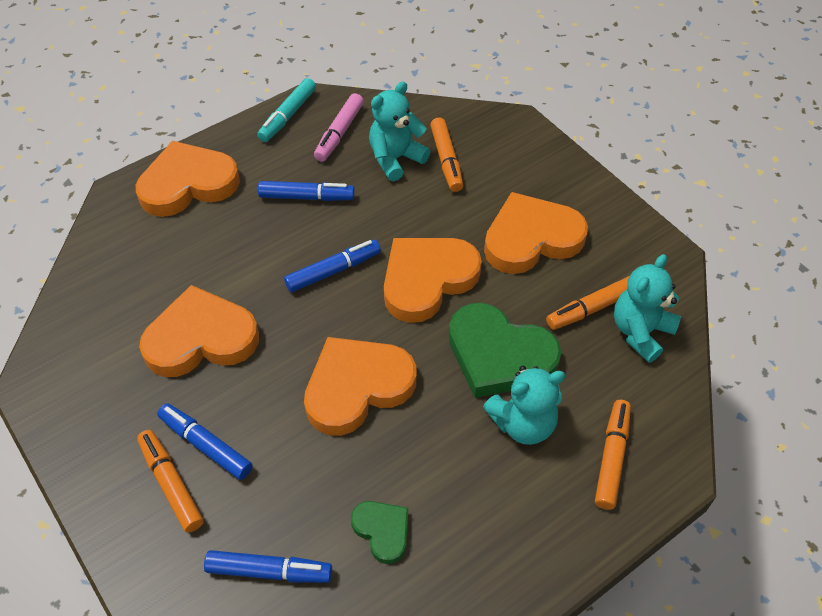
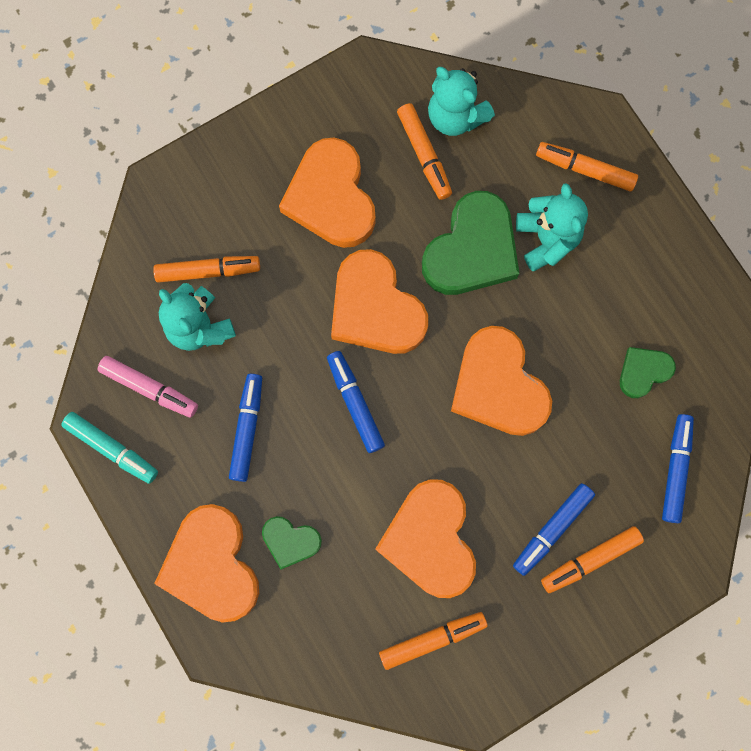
camera: 85 degrees left, 25 degrees up
(105, 346) = (432, 639): none -> orange marker
(205, 234) = (290, 541): none -> green heart

